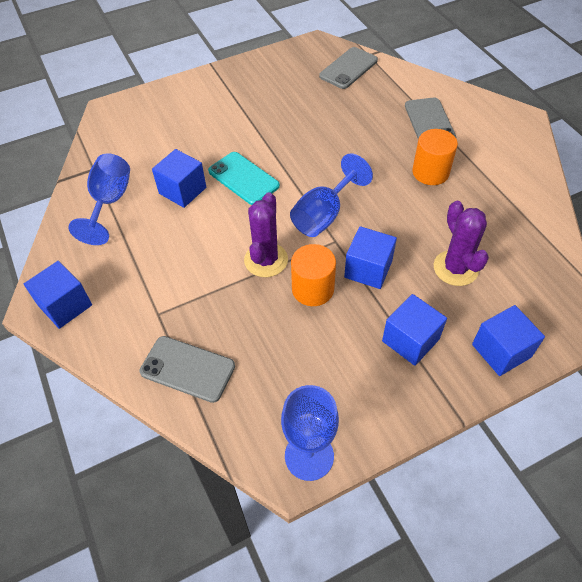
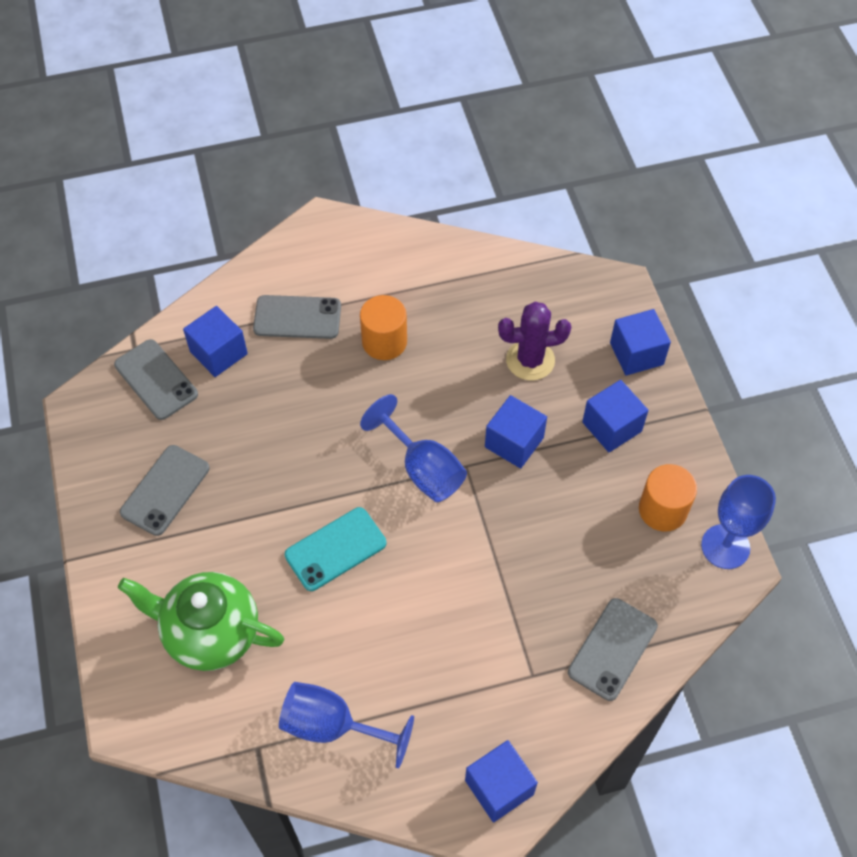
camera: 80 degrees left, 5 degrees up
(170, 131) = (210, 632): none -> green teapot
(182, 190) = (336, 628): blue cube -> blue cube (218, 353)
(266, 260) = (478, 545): purple cactus -> none
(268, 90) = (165, 490): none -> grey phone
(313, 289) = (530, 503): orange cylinder -> orange cylinder (662, 510)

